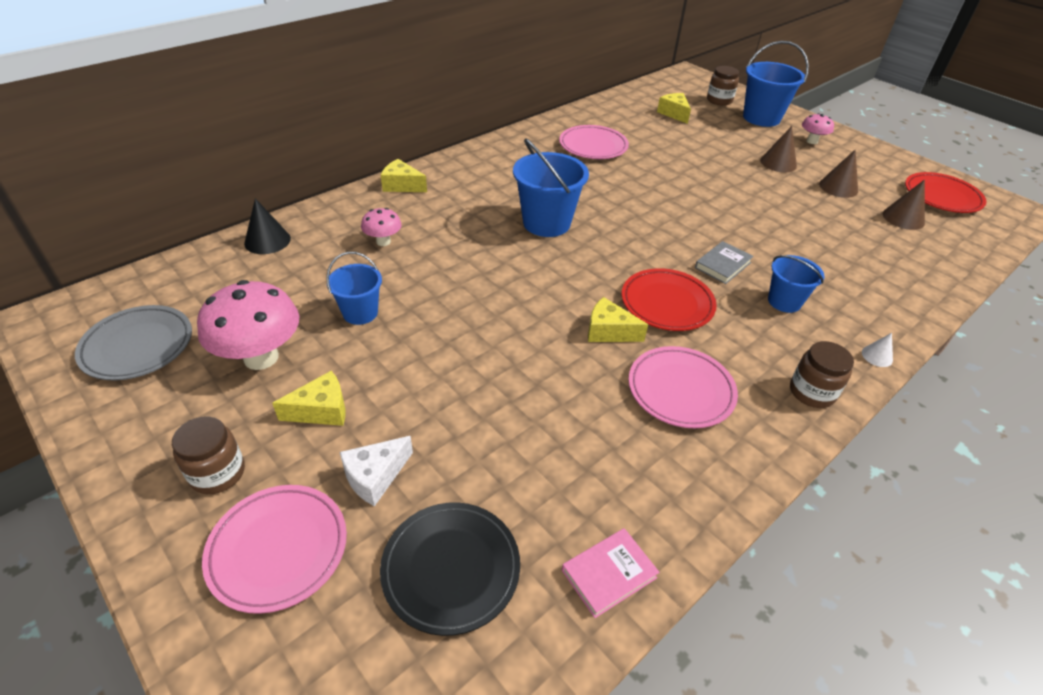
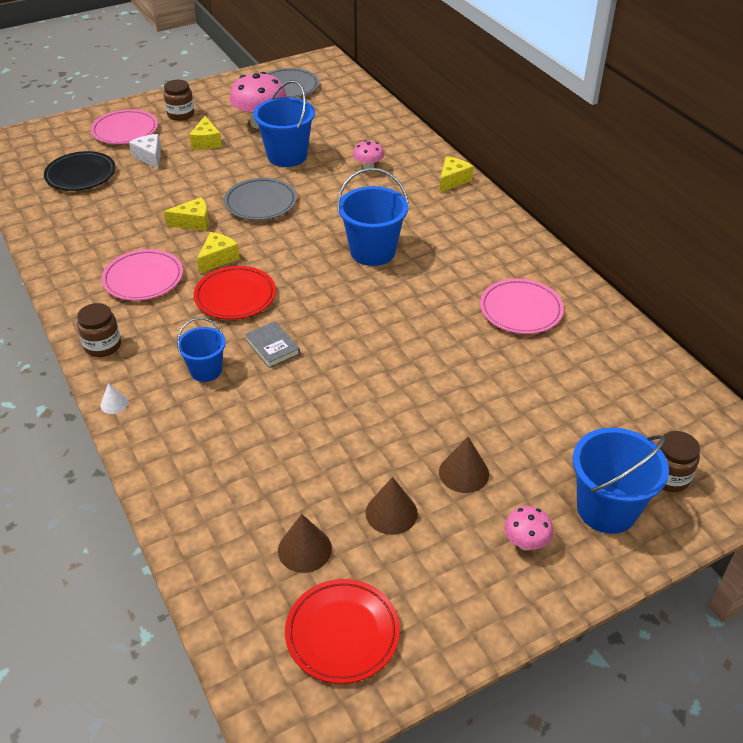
camera: 105 degrees right, 0 degrees up
(267, 240) = (384, 122): black cone -> none
(360, 313) = (287, 156): blue bucket -> blue bucket, size x1.66
(481, 317) = (260, 203): none -> grey plate
(609, 574) = (42, 221): pink book -> none
(674, 114) = (615, 408): yellow cheese -> yellow cheese (193, 222)

